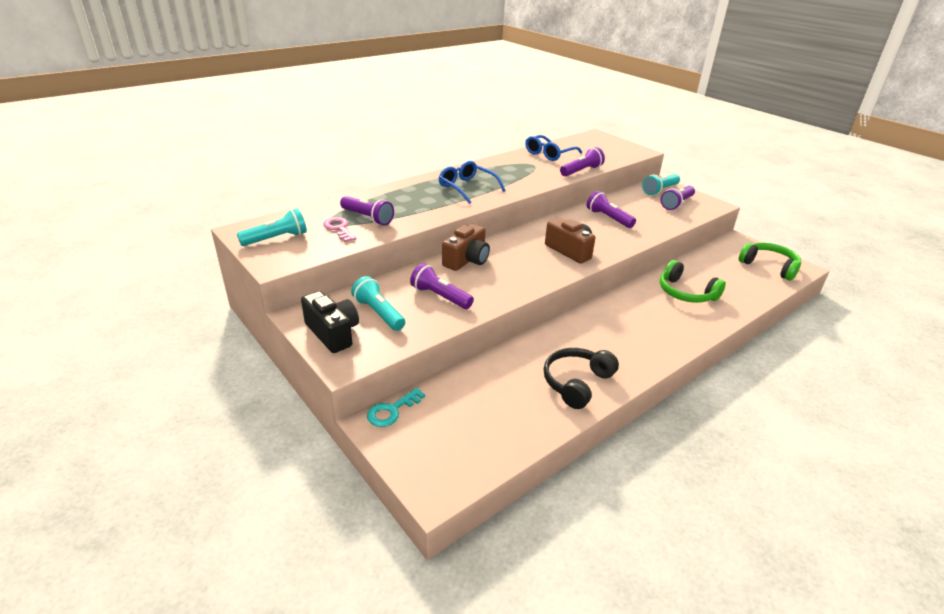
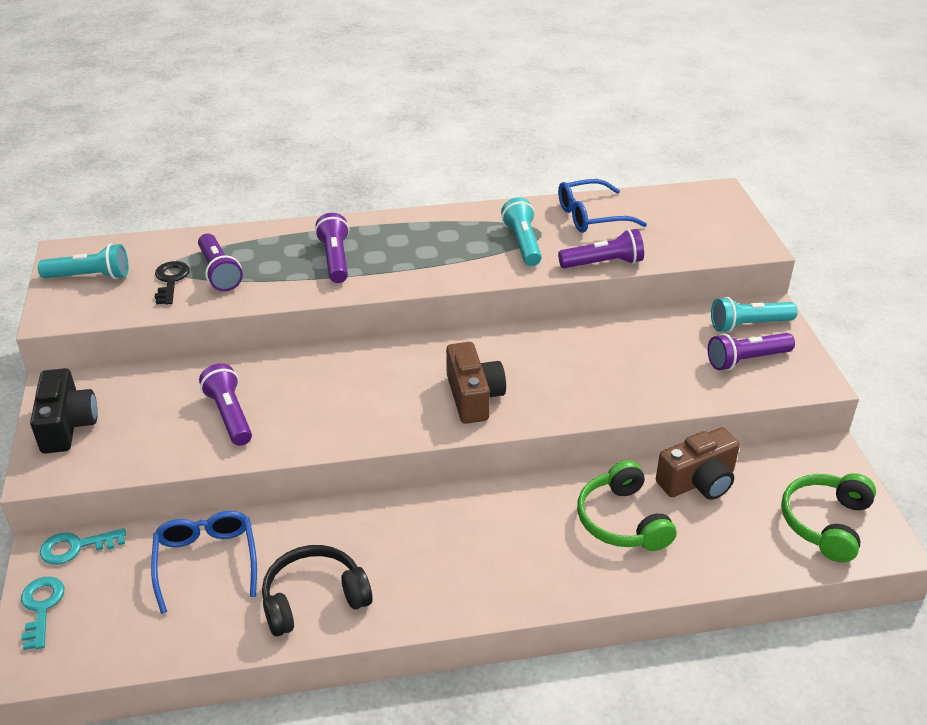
camera: 30 degrees right, 5 degrees up
(339, 228) = (170, 280): pink key -> black key
(378, 313) = (139, 415): turquoise flashlight -> turquoise flashlight (522, 243)
(406, 454) = (41, 607): none -> turquoise key
(467, 188) = (397, 253): blue glasses -> blue glasses (206, 562)
(467, 260) = (318, 368): brown camera -> brown camera (698, 481)
(608, 218) = (597, 356): purple flashlight -> purple flashlight (335, 259)
(769, 266) = (825, 523): green headphones -> green headphones turned 135 degrees counterclockwise

